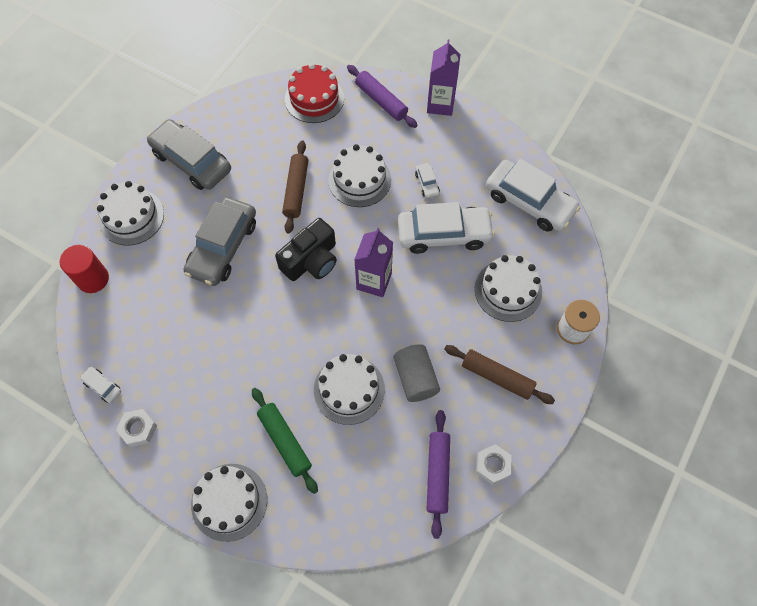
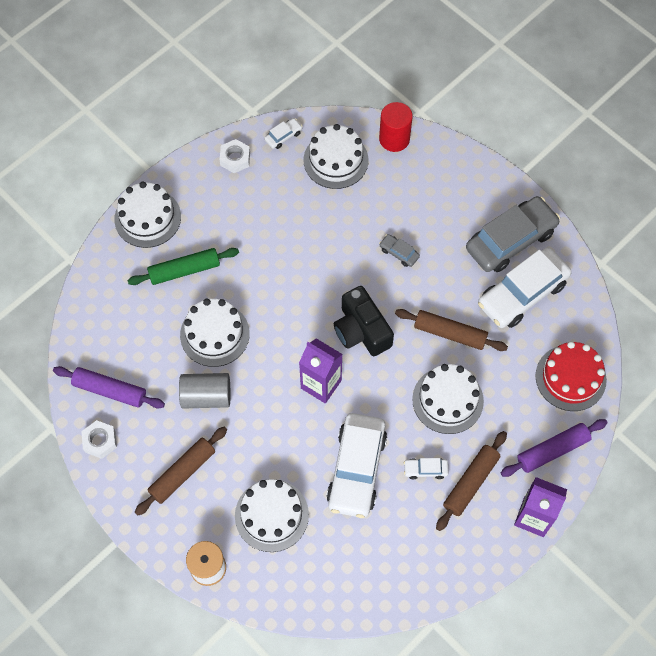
camera: 105 degrees right, 0 degrees up
(131, 217) = (455, 178): white cake -> white cake (335, 160)
(223, 247) = (399, 253): grey car -> grey car, size x0.42
(427, 150) = (470, 483): none -> brown rolling pin
(529, 202) = (373, 576): white car -> white car (522, 293)

